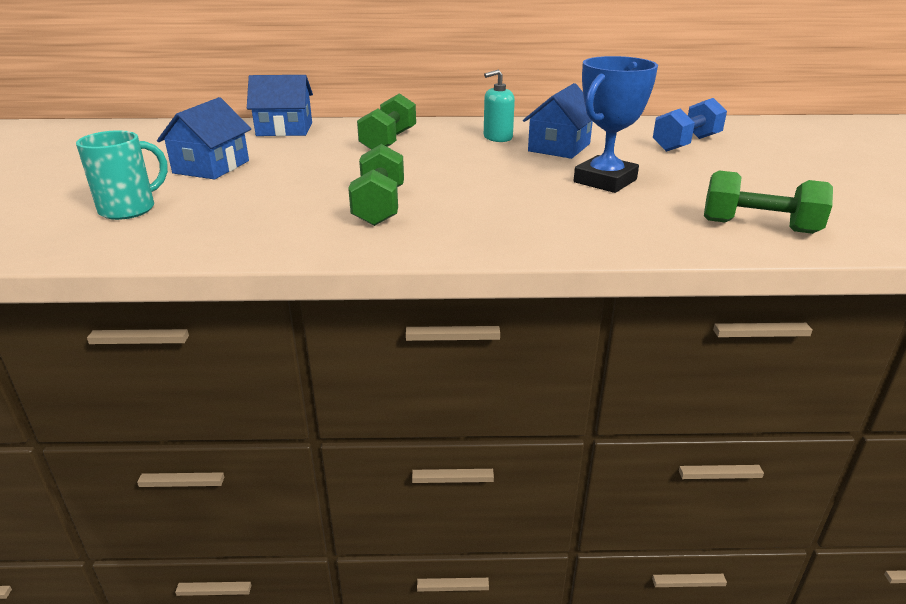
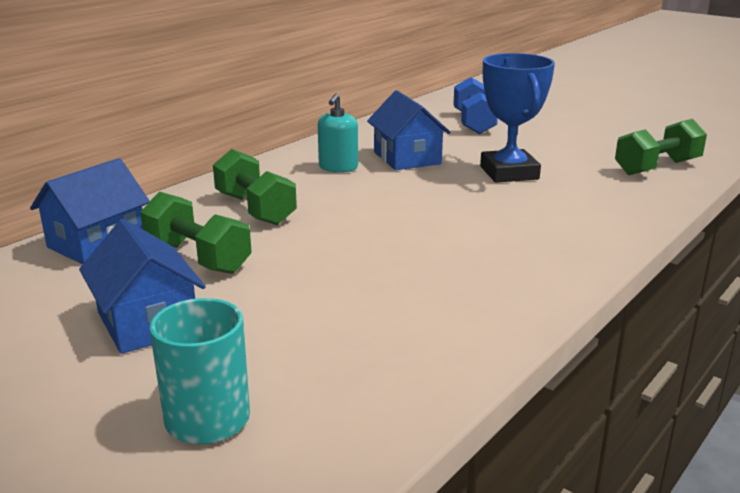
camera: 50 degrees left, 5 degrees down
(379, 206) = (433, 270): green dumbbell -> green dumbbell (197, 257)

